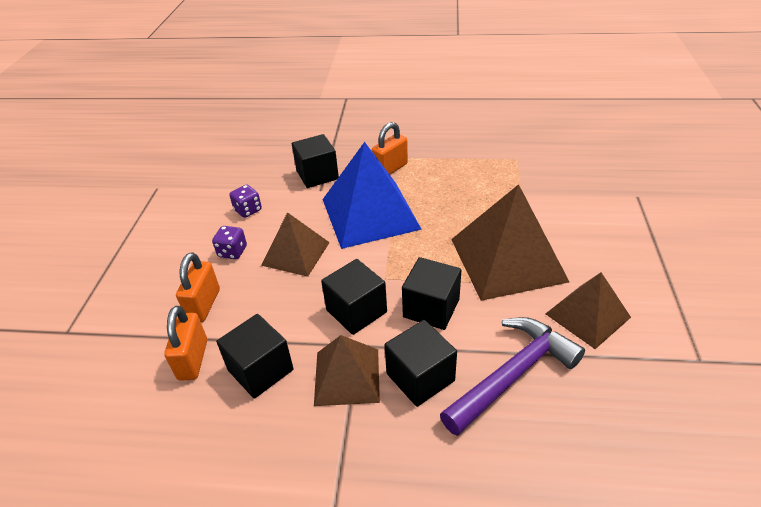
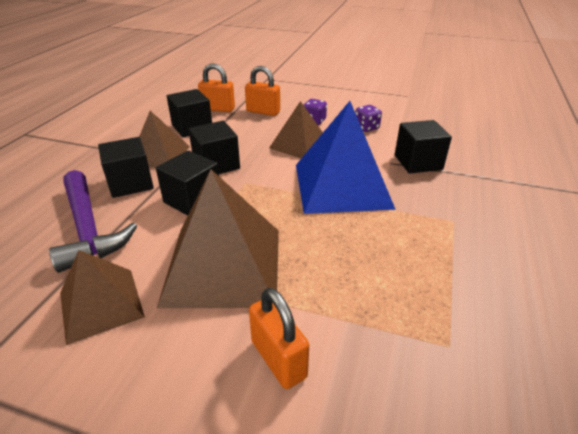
camera: 100 degrees right, 5 degrees down
(390, 169) = (426, 209): orange padlock -> orange padlock (278, 359)

